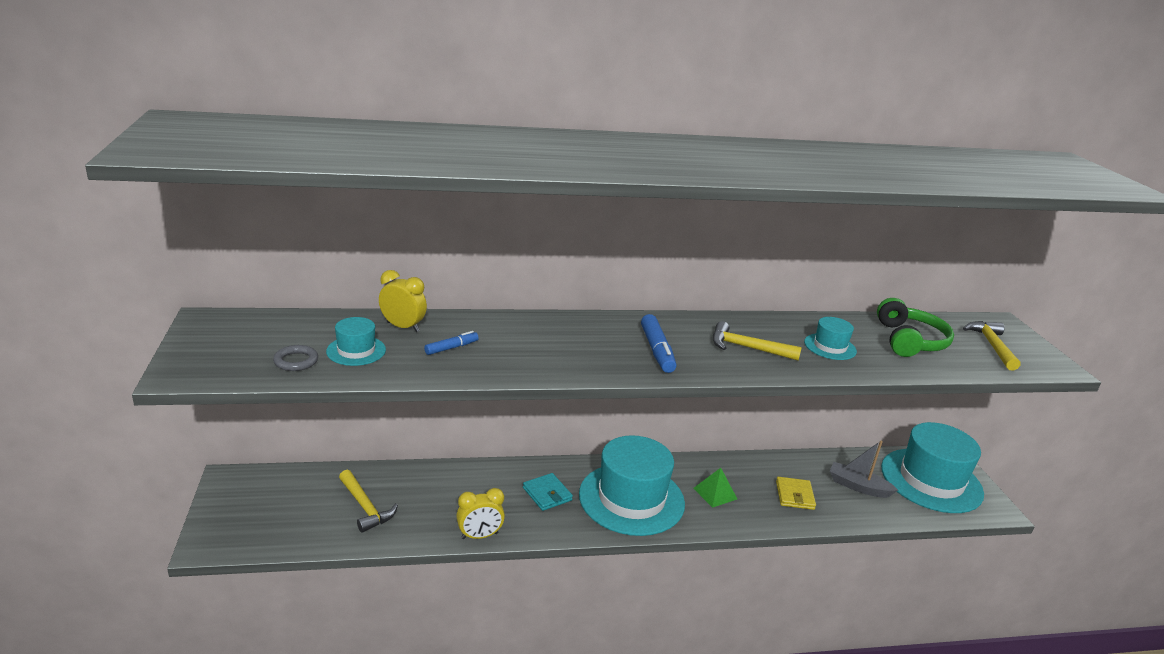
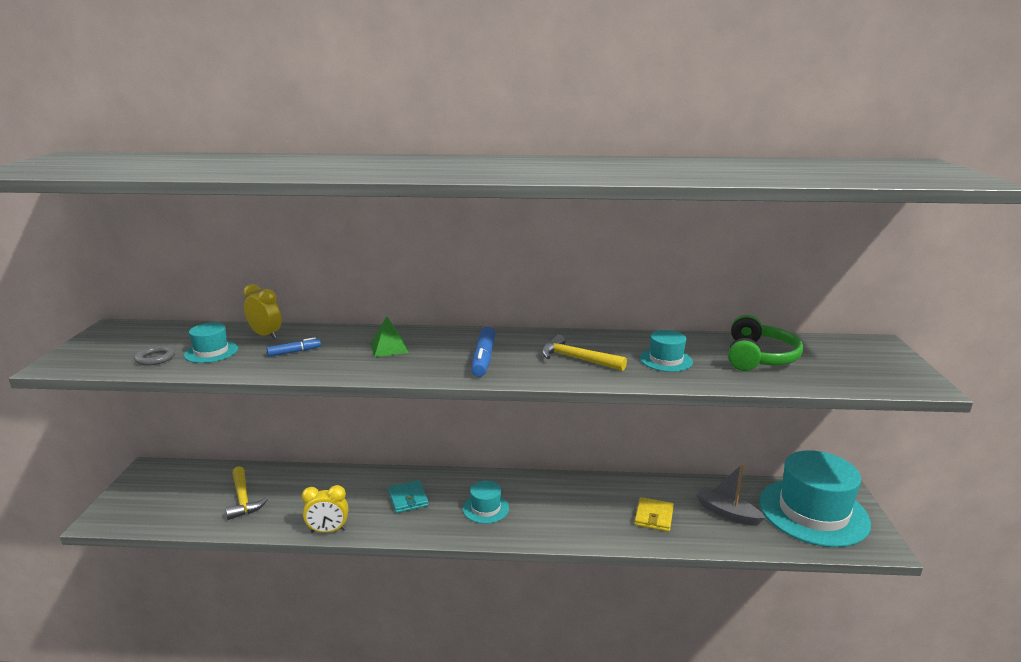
camera: 15 degrees right, 5 degrees down
(631, 499) = (485, 508): turquoise hat -> turquoise hat, size x0.45
(715, 493) = (571, 509): green pyramid -> green pyramid (389, 348)
(991, 346) = (853, 364): yellow hammer -> none

